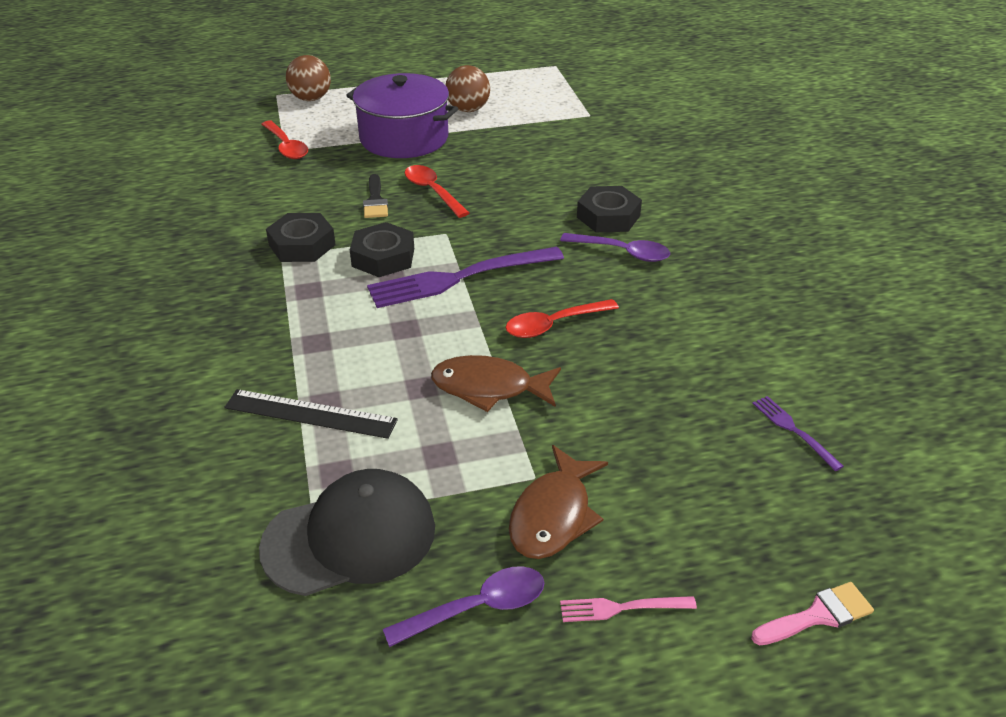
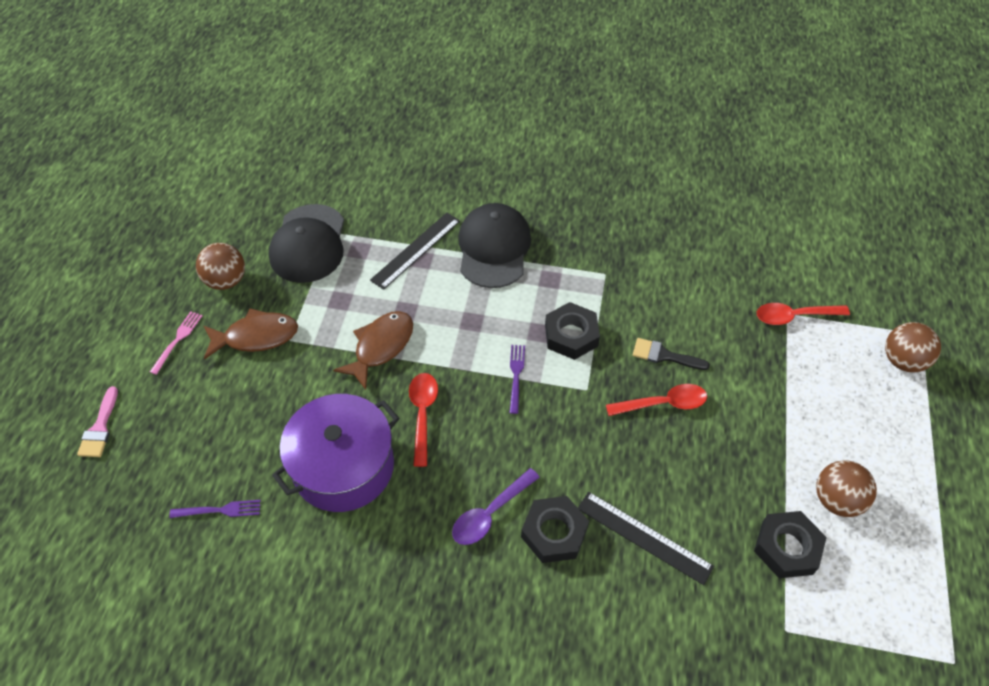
camera: 115 degrees right, 15 degrees up
(276, 346) = (494, 248): none -> black cap
(302, 245) = (614, 289): black nut -> black nut (787, 548)
(404, 138) = (783, 415): purple pot -> purple pot (343, 466)
(460, 278) = (516, 376): purple fork -> purple fork, size x0.47
(477, 608) = (226, 280): purple spoon -> brown ball
(553, 515) = (256, 337): brown fish -> brown fish turned 120 degrees clockwise
(572, 176) = (644, 537): none -> black ruler

